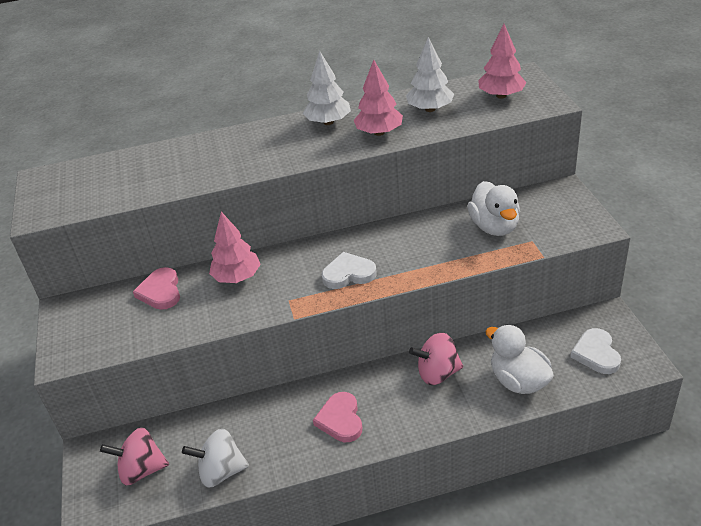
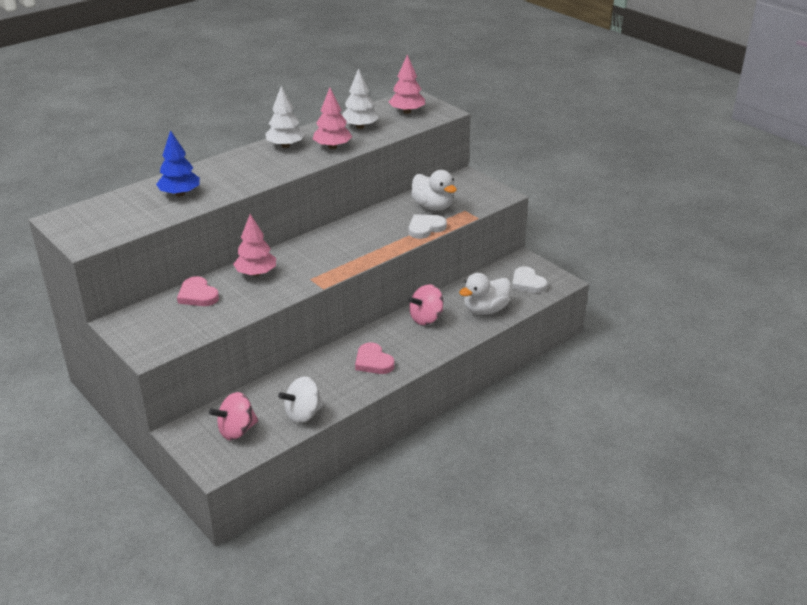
camera: 30 degrees left, 5 degrees down
(174, 168) = (180, 194): none -> blue tree
(348, 274) = (344, 254): white heart -> white heart (425, 228)
(518, 381) = (485, 310): white duck -> white duck turned 60 degrees counterclockwise

